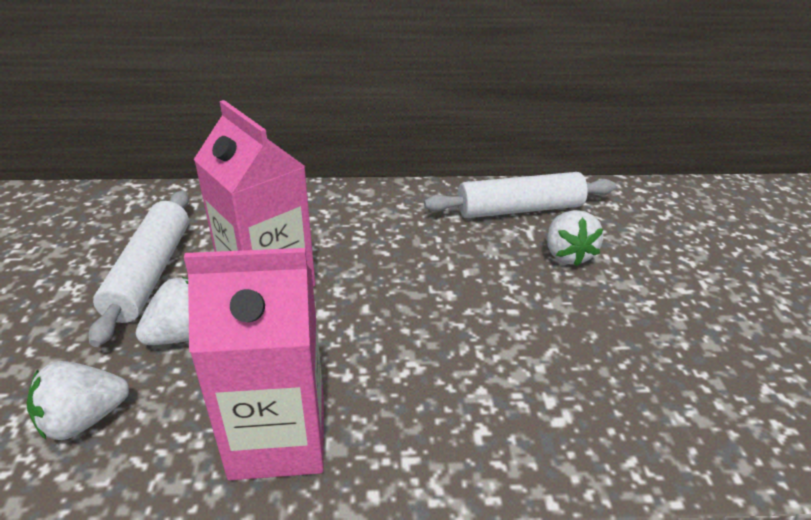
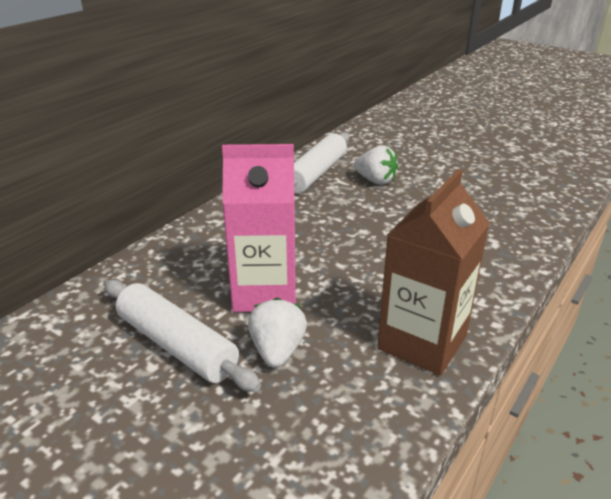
camera: 50 degrees left, 5 degrees down
(84, 419) = (319, 430): white strawberry -> none
(278, 437) = (422, 342): pink carton -> brown carton

